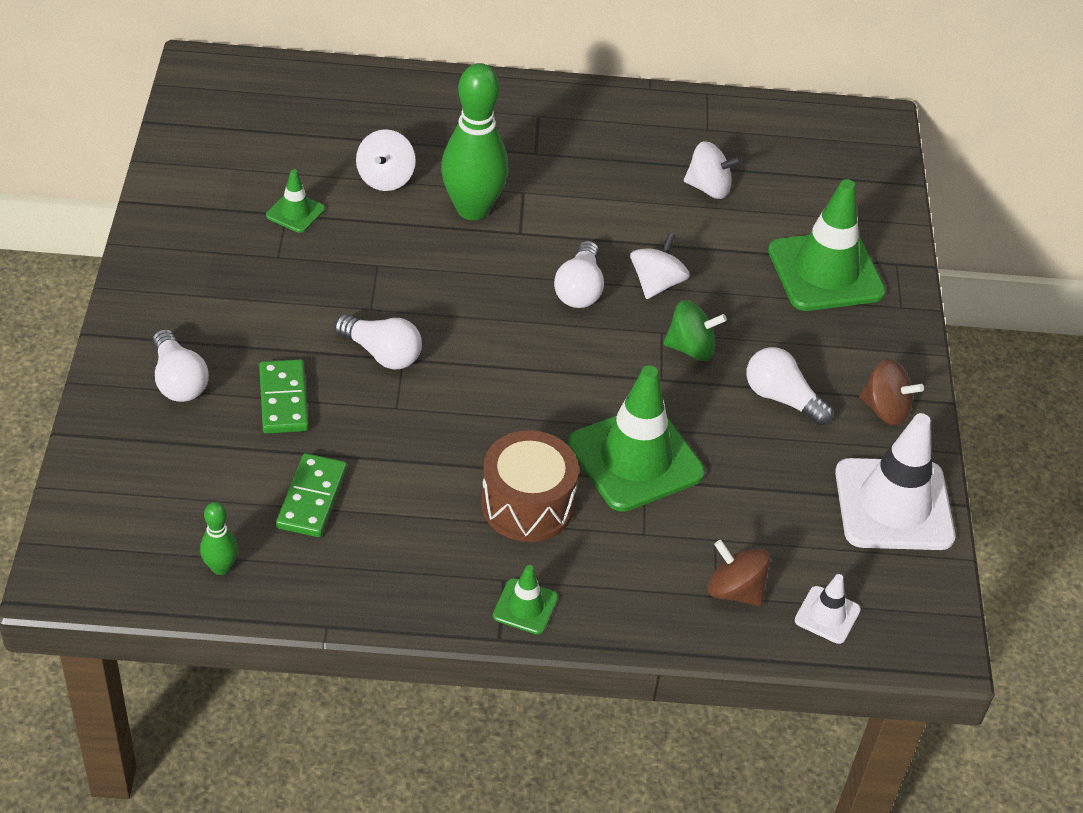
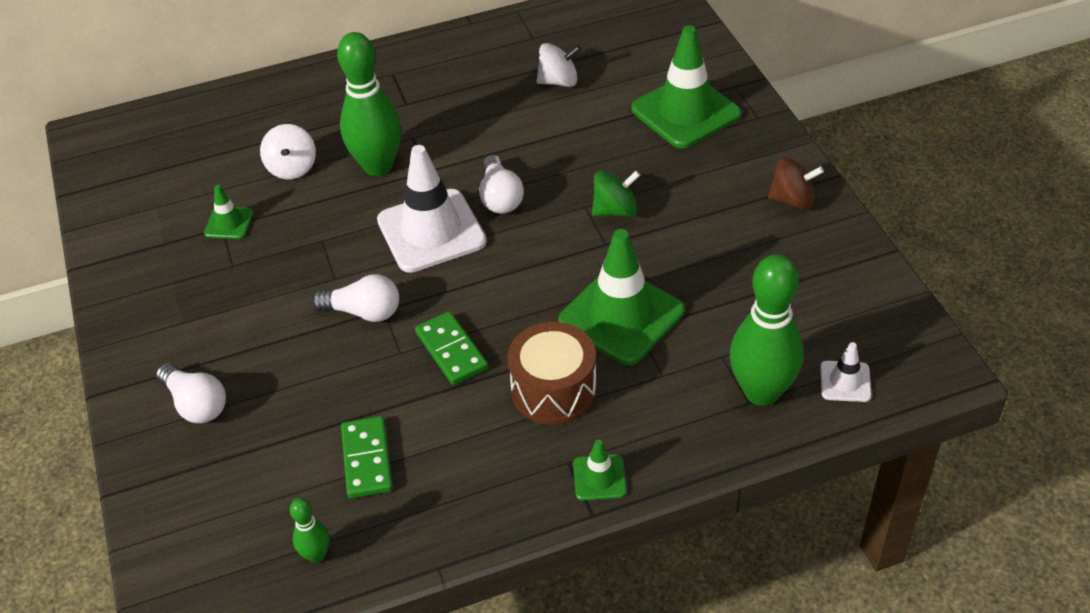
camera: 15 degrees left, 0 degrees up
(284, 399) = (298, 384): green domino -> green domino (451, 351)
(656, 283) = (559, 170): white spinning top -> none
(735, 590) = (761, 392): brown spinning top -> green bowling pin
(782, 398) = (709, 222): white light bulb -> none
(893, 505) = (843, 272): white traffic cone -> white traffic cone (431, 231)

